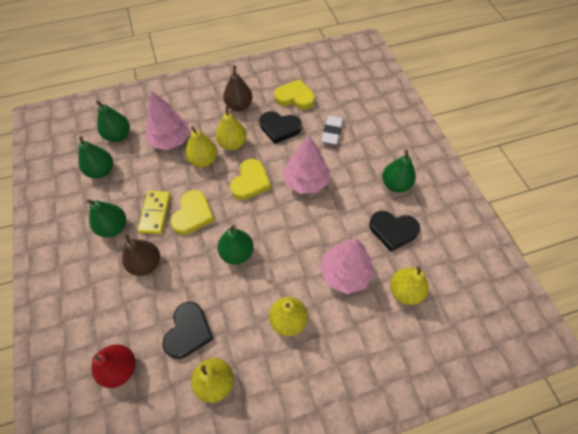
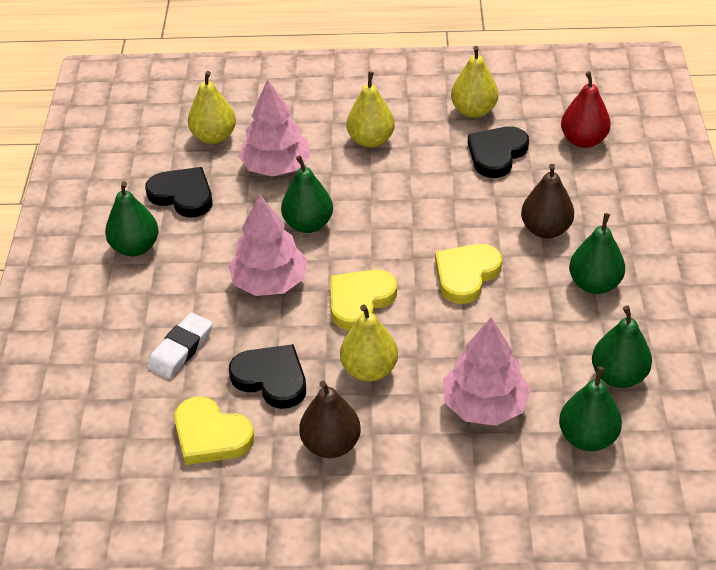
camera: 160 degrees left, 15 degrees down
(155, 213) = (526, 289): yellow domino -> none
(203, 160) = (429, 353): yellow pear -> none
(237, 253) = (412, 215): green pear -> green pear (308, 224)

